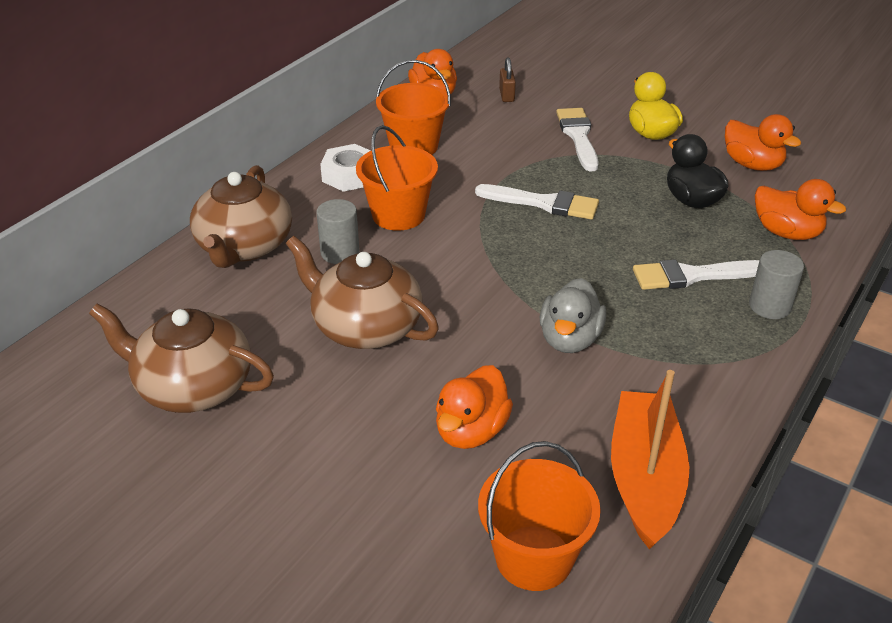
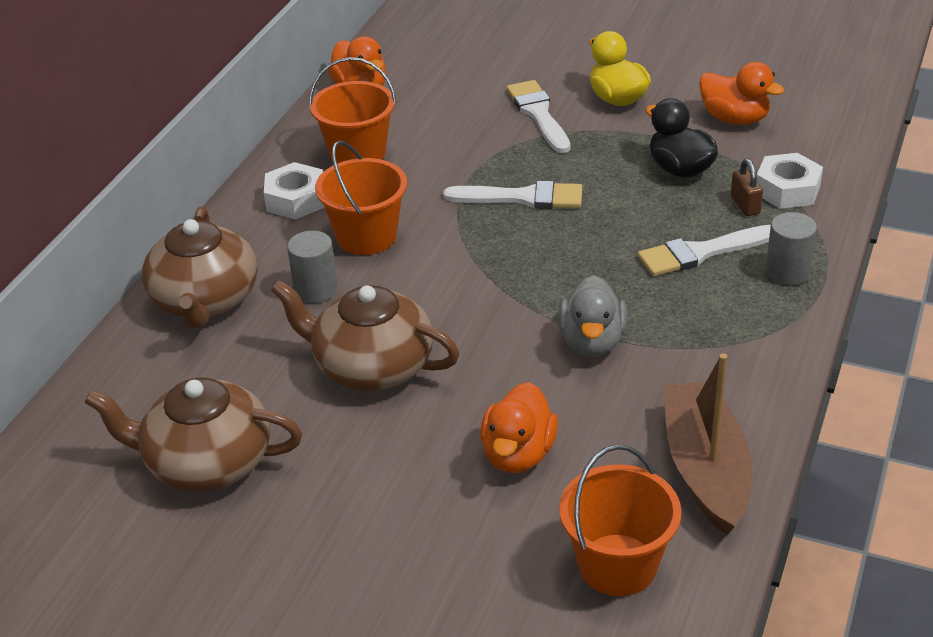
camera: 10 degrees left, 0 degrees up
(506, 95) = (444, 77): brown padlock -> brown padlock (745, 205)
(645, 478) = (705, 468): orange boat -> brown boat
(786, 232) = (787, 190): orange duck -> white nut

